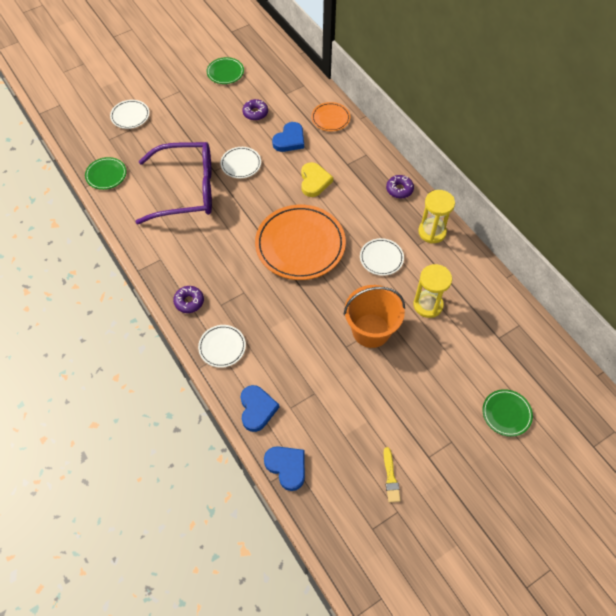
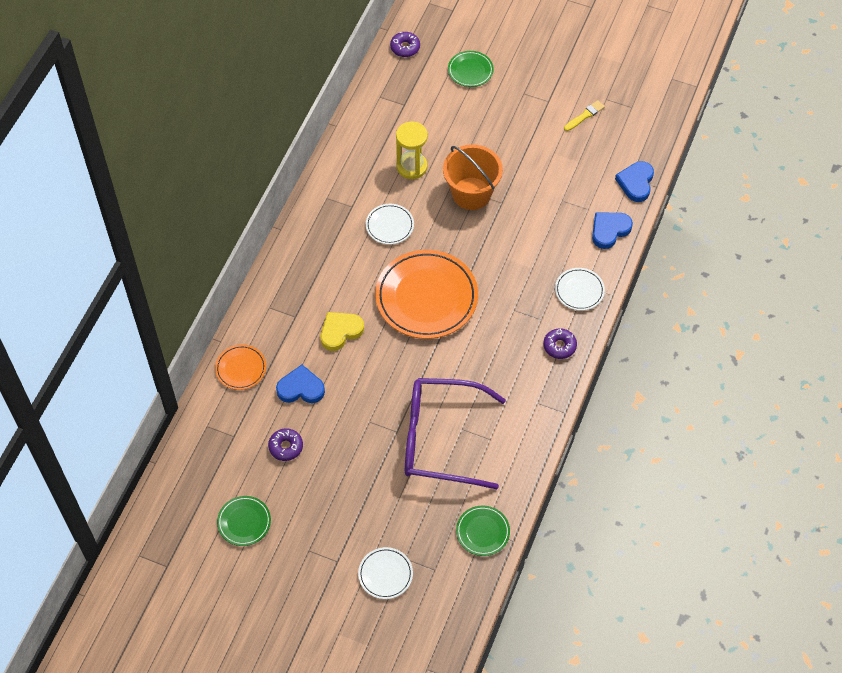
camera: 125 degrees left, 0 degrees up
(187, 190) = (440, 439): purple glasses -> purple glasses turned 45 degrees counterclockwise
(241, 164) = (368, 412): white plate -> none
(399, 189) = (295, 254): purple donut -> purple donut (405, 47)
(432, 232) = (328, 202): yellow hourglass -> none

